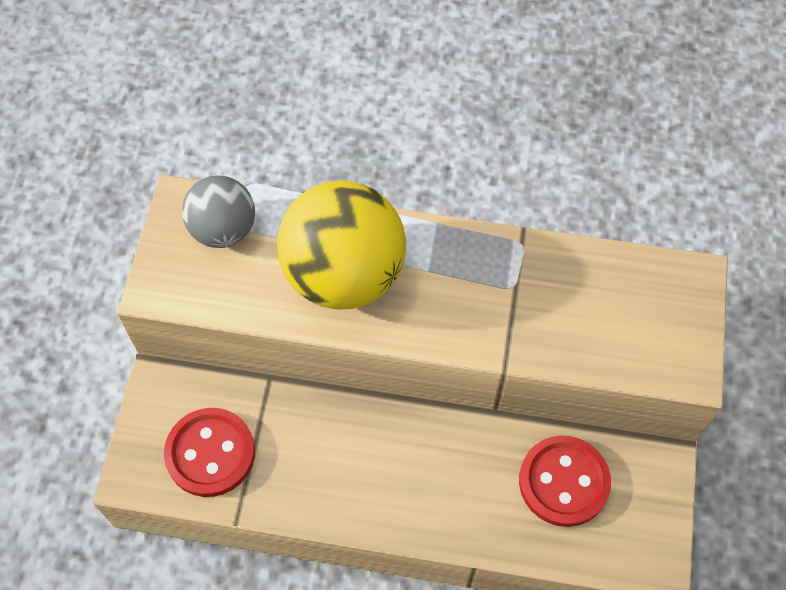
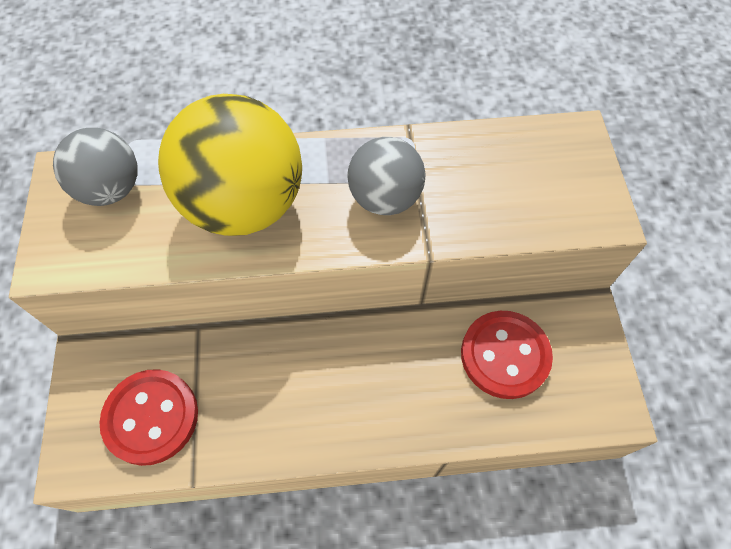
camera: 15 degrees left, 0 degrees up
(479, 300) = (385, 198): none -> grey ball

